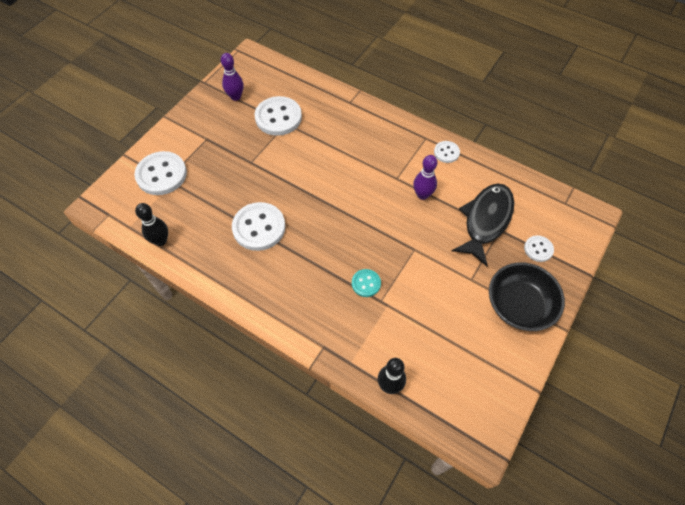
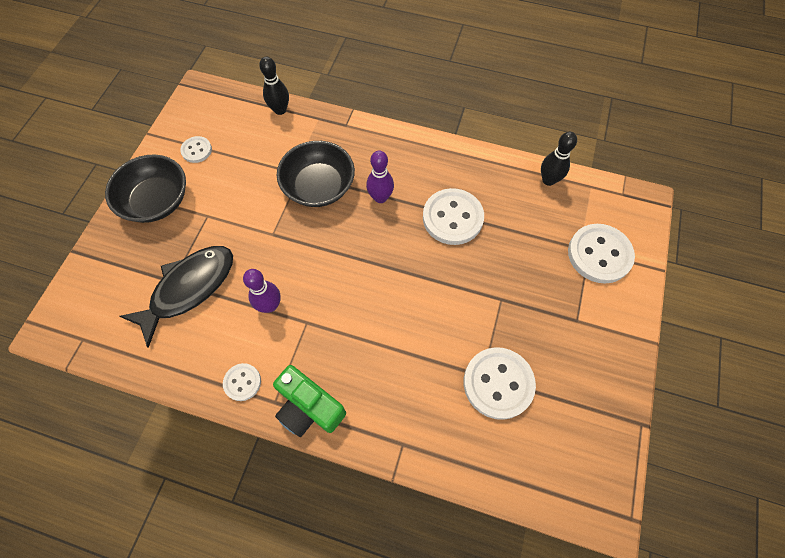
camera: 165 degrees right, 5 degrees up
(235, 97) = (578, 407): purple bowling pin -> purple bowling pin (380, 197)
(366, 283) = (319, 186): turquoise button -> black bowl
(403, 130) = (309, 407): none -> green camera
(485, 221) = (189, 289): black fish -> black fish turned 150 degrees counterclockwise
(538, 249) = (128, 267): white button -> white button (196, 150)

